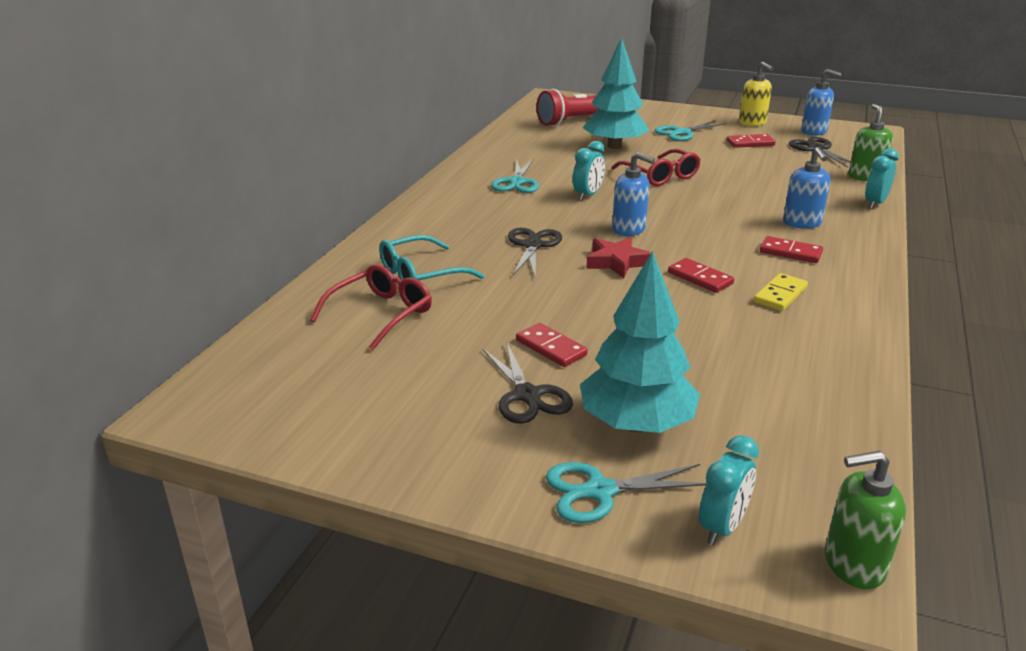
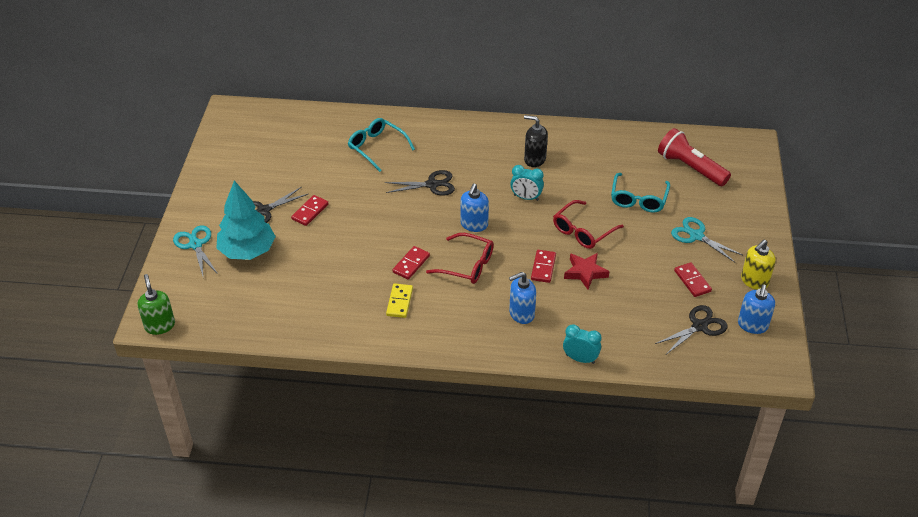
camera: 75 degrees right, 15 degrees up
(380, 314) = (328, 144): red glasses -> red glasses (467, 265)
(517, 182) = (534, 159): turquoise scissors -> black soap dispenser
(614, 146) = (638, 199): turquoise tree -> turquoise glasses
(617, 262) = (421, 224): red star -> red star (585, 272)
(722, 527) = (178, 284): turquoise clock -> none
(780, 295) = (399, 302): yellow domino -> yellow domino turned 75 degrees clockwise
(790, 252) = (466, 307): red domino -> red domino (543, 267)
(865, 177) = (642, 356): green soap dispenser -> none

